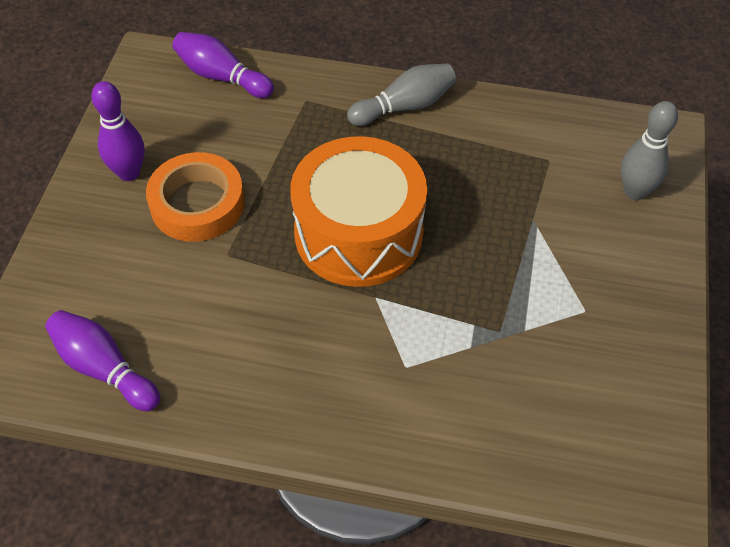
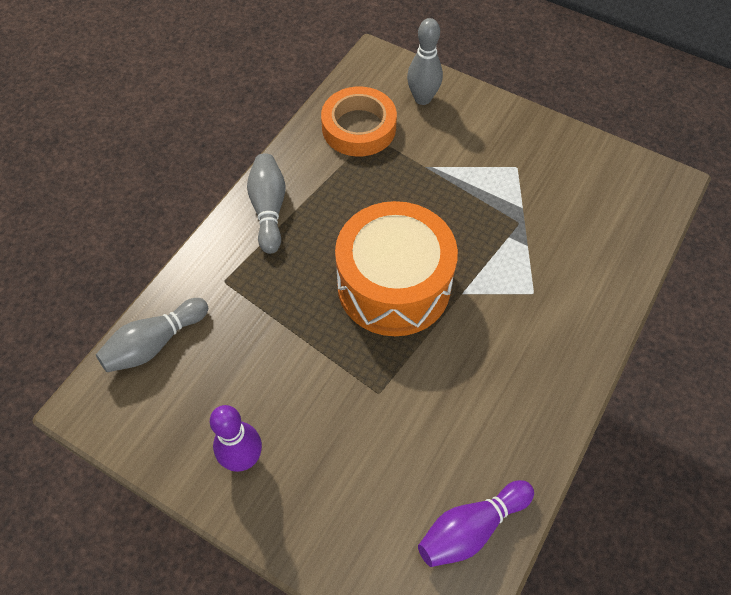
camera: 70 degrees left, 5 degrees up
(197, 204) = (309, 404): orange tape -> orange tape (359, 127)
(221, 77) = (155, 343): purple bowling pin -> grey bowling pin

